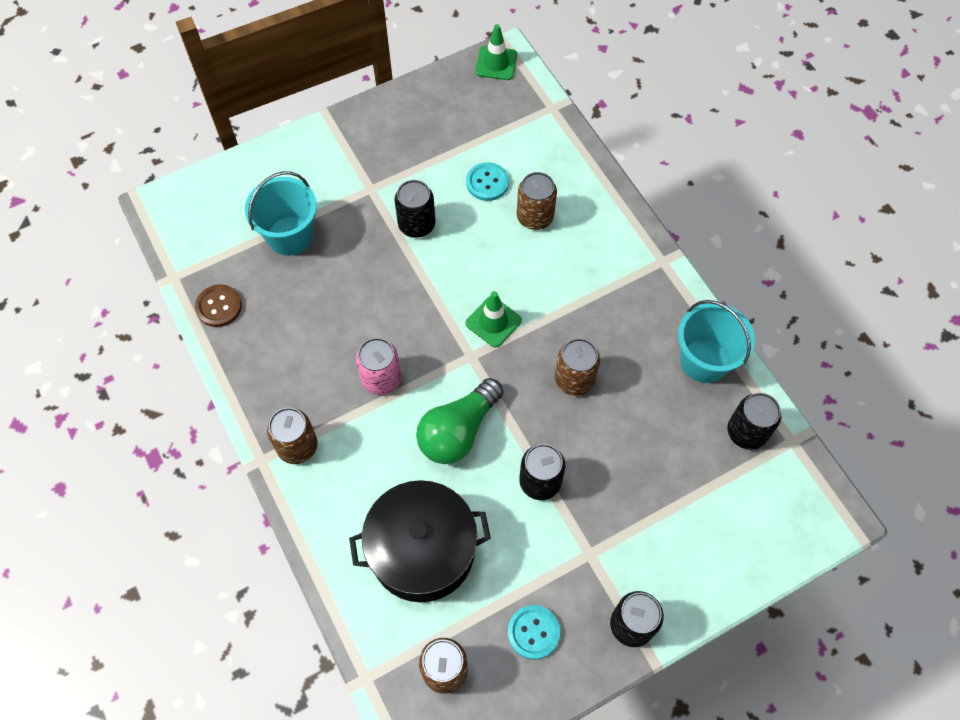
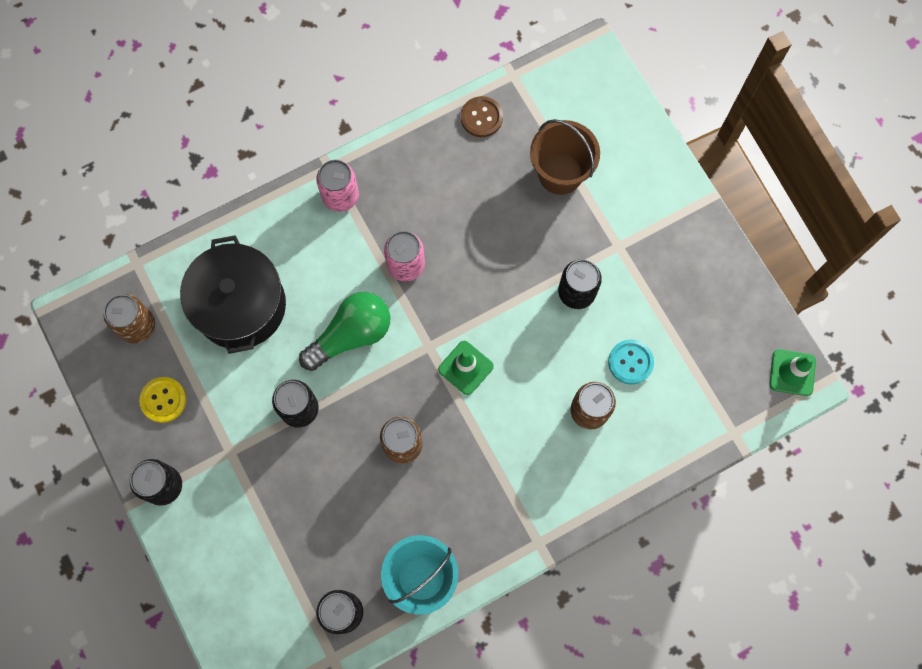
camera: 90 degrees right, 10 degrees up
(290, 236) = (560, 173): turquoise bucket -> brown bucket
(297, 446) = (340, 196): brown can -> pink can
(458, 431) = (351, 335): green light bulb -> green light bulb turned 105 degrees clockwise
(533, 632) = (163, 400): turquoise button -> yellow button

